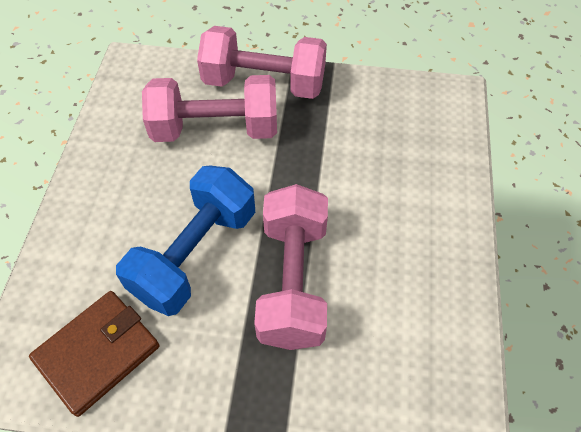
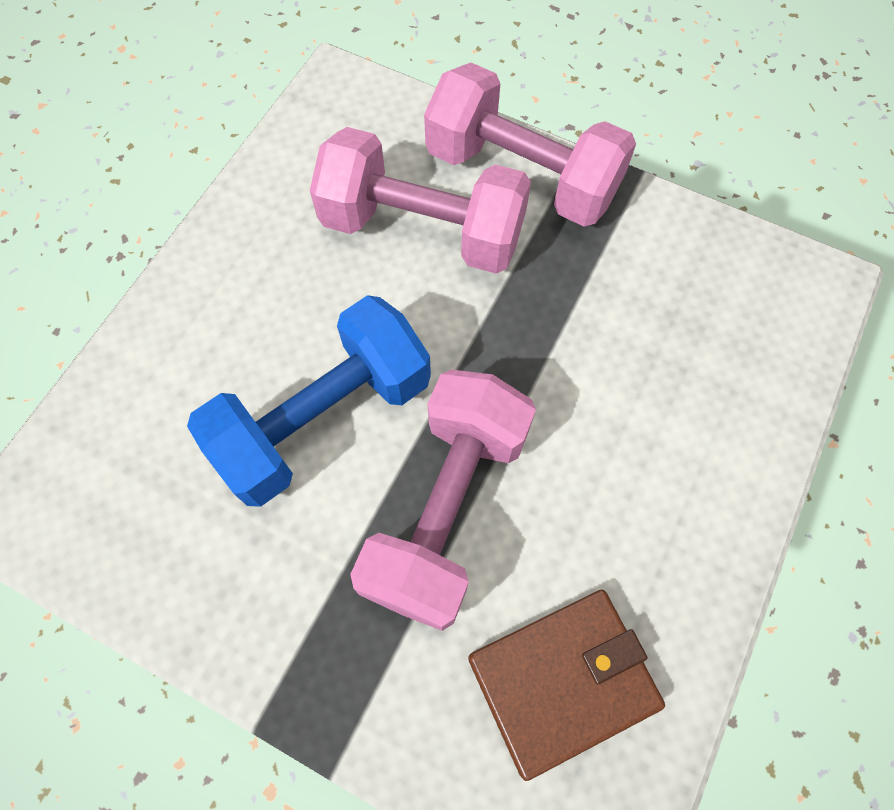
camera: 20 degrees right, 10 degrees up
(98, 353) = (143, 519): brown wallet -> brown wallet (562, 680)

